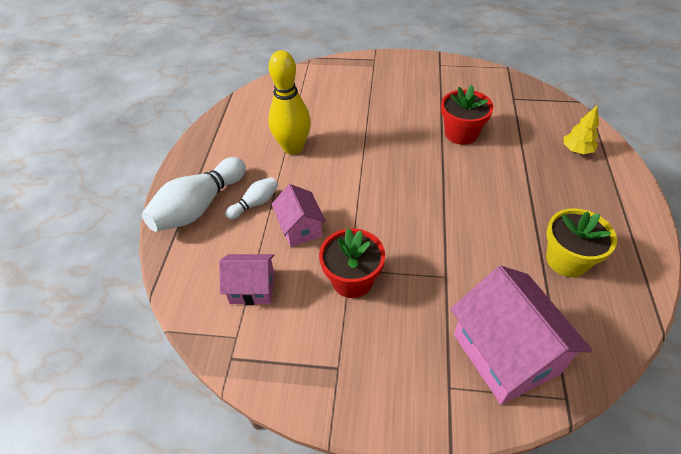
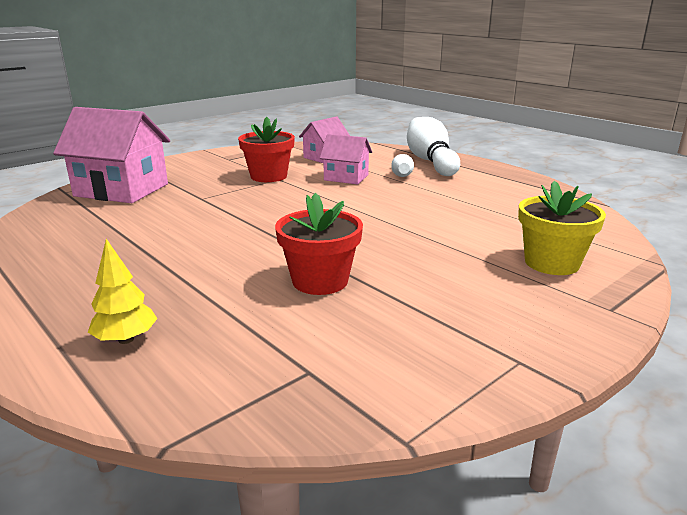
camera: 130 degrees right, 25 degrees down
(293, 147) = (453, 201): yellow bowling pin -> none
(566, 260) = (91, 239): yellow flower pot -> yellow flower pot (551, 263)

